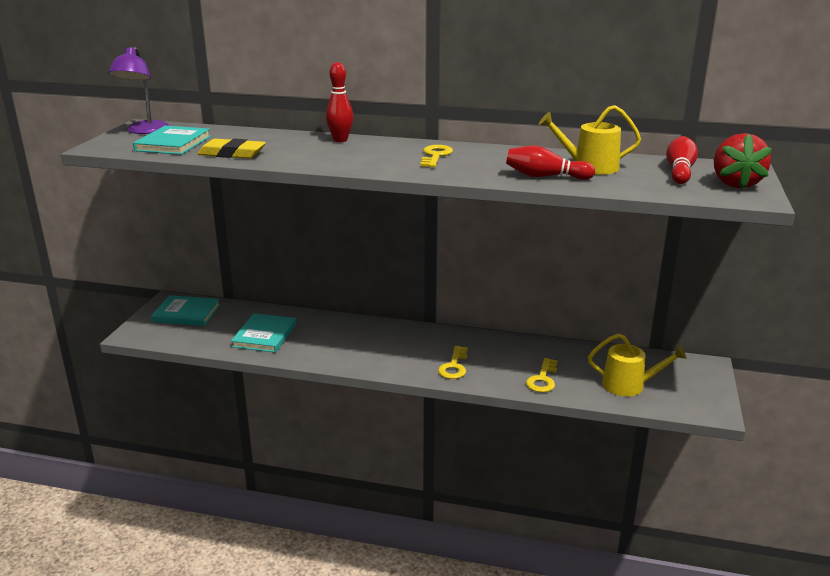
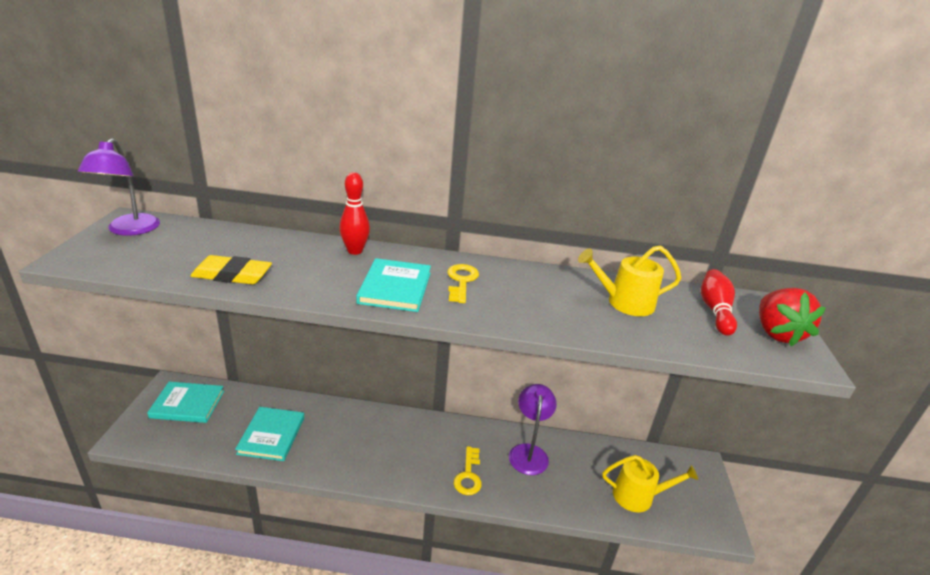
camera: 10 degrees left, 5 degrees up
(173, 143) = (162, 254): turquoise book -> turquoise book (395, 288)
(519, 352) = (528, 452): none -> purple lamp
(542, 379) = (556, 491): yellow key -> none
(545, 177) = (585, 321): red bowling pin -> none

